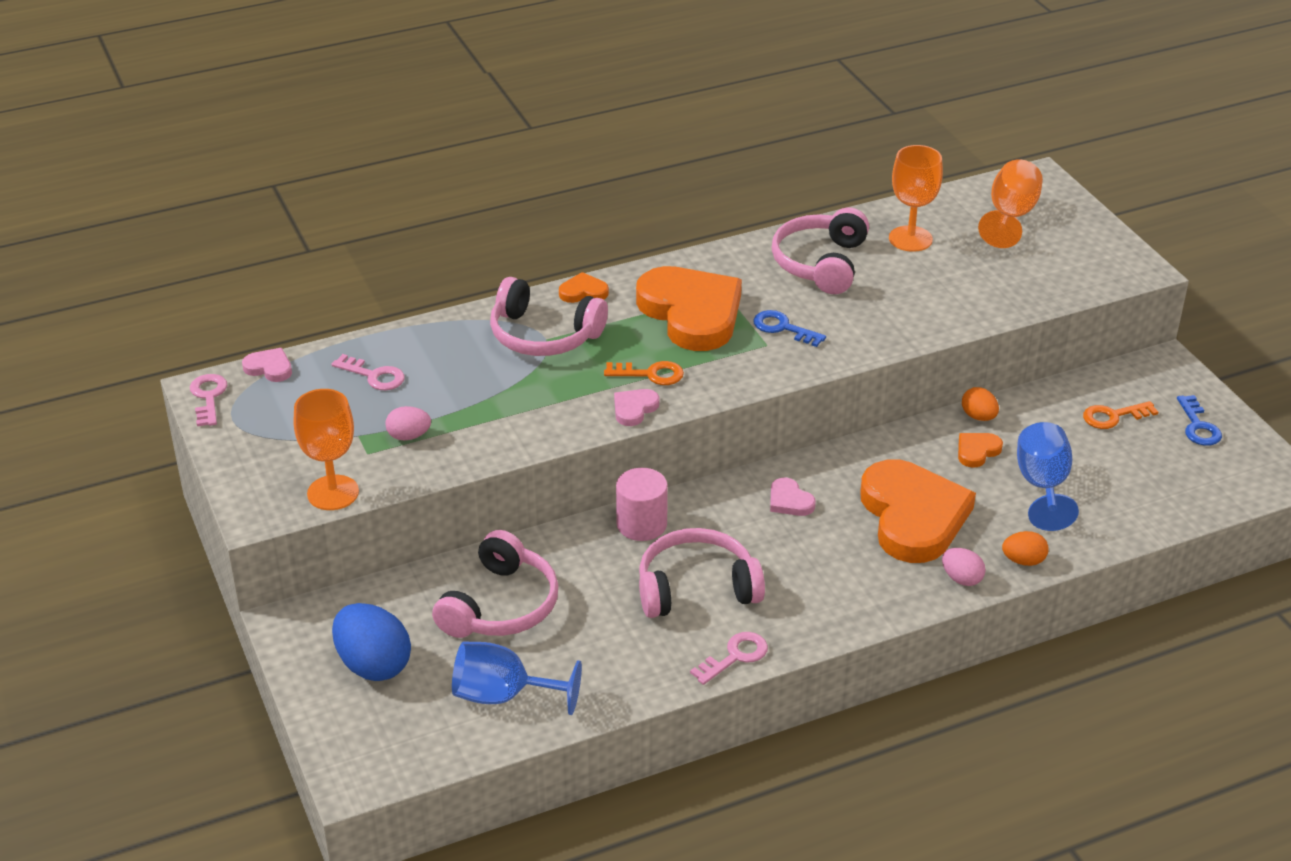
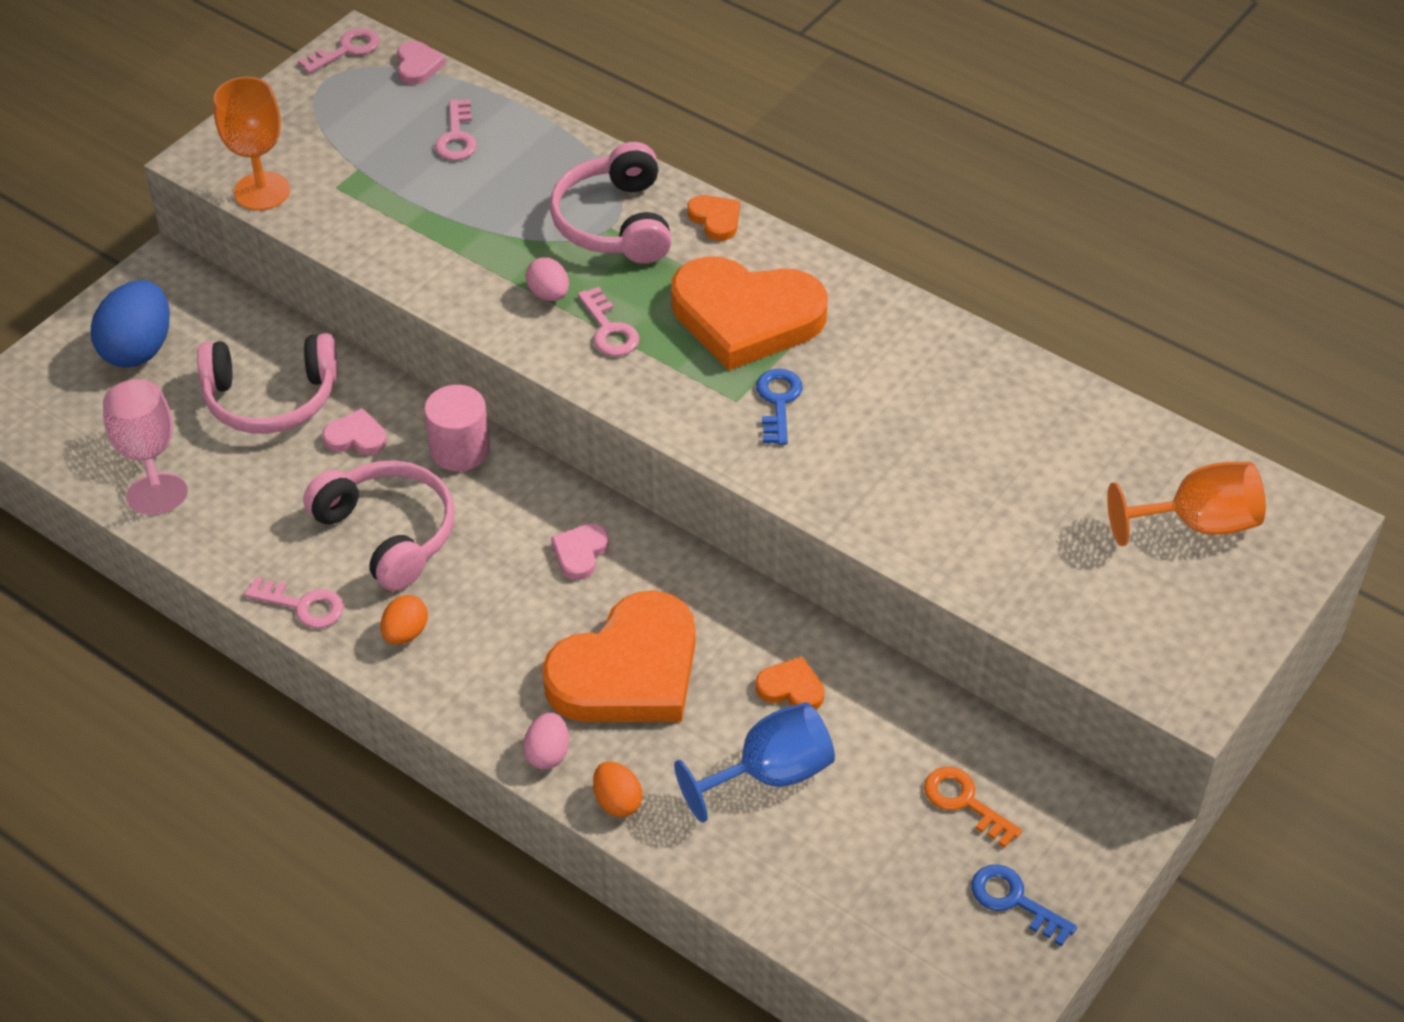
camera: 60 degrees right, 10 degrees up
(409, 436) = (380, 202): pink egg -> pink egg (548, 294)
(503, 696) = (147, 455): blue goblet -> pink goblet
(634, 409) = (540, 341): pink heart -> pink heart (356, 437)
(650, 374) = (609, 330): orange key -> pink key
(691, 313) = (746, 317): orange heart -> orange heart turned 75 degrees clockwise
(820, 263) = (934, 385): pink headphones -> none
(910, 239) = (1058, 446): orange goblet -> none
(978, 417) = (859, 667): orange egg -> orange egg (405, 633)
(1198, 426) = (1014, 901): blue key -> blue key turned 75 degrees clockwise

